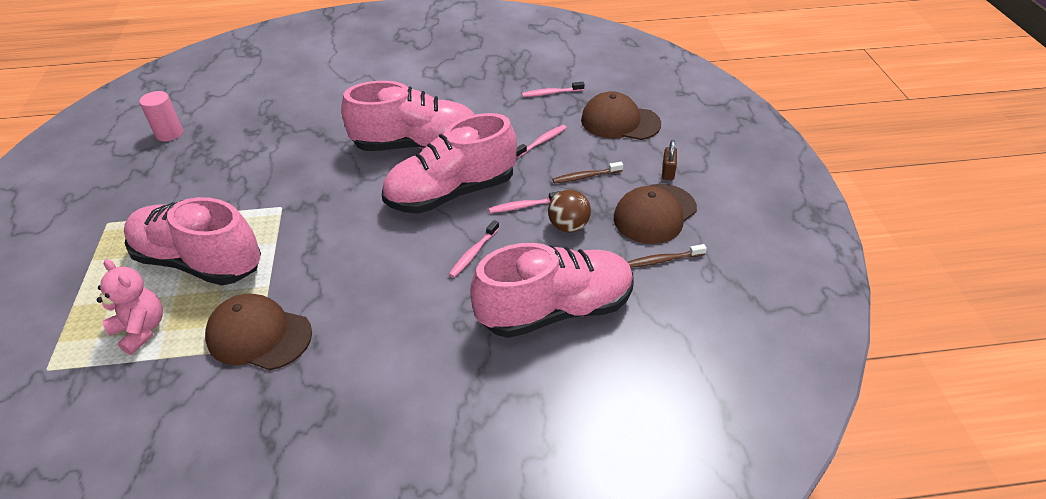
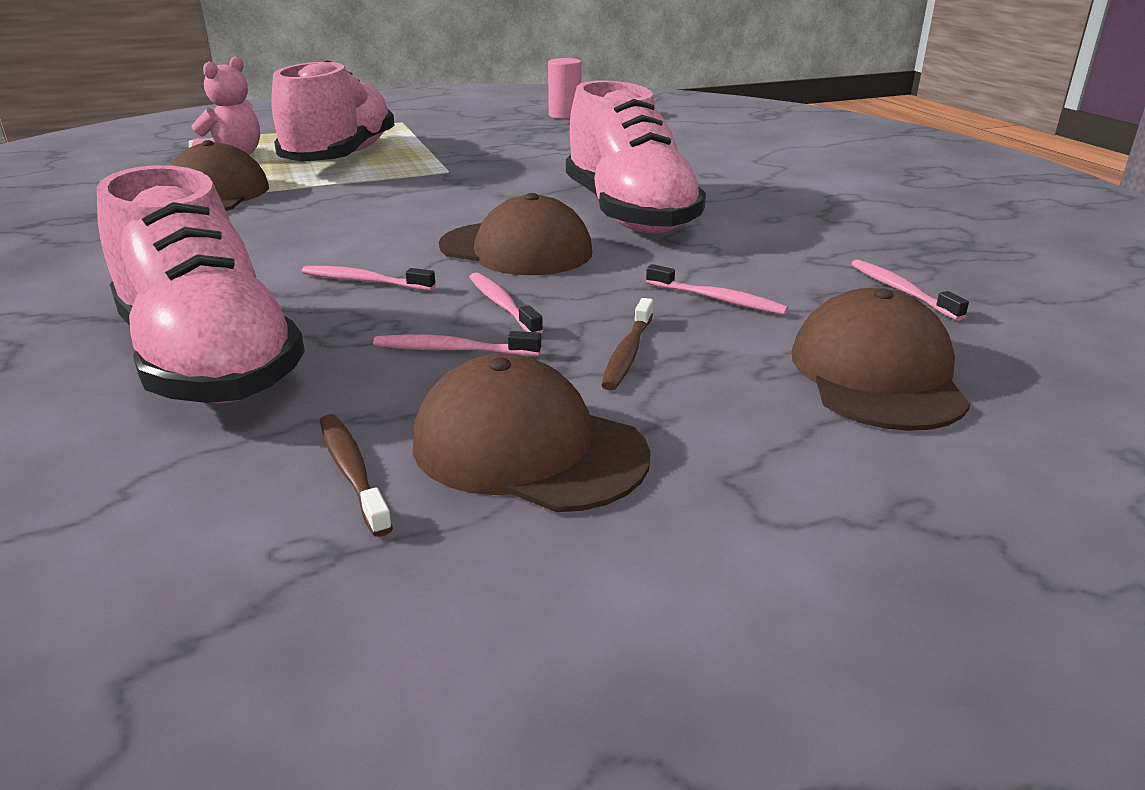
camera: 75 degrees right, 15 degrees down
(451, 193) = (516, 249): pink shoe -> brown cap
(568, 226) = (453, 350): brown ball -> pink toothbrush
(586, 176) = (628, 353): brown toothbrush -> brown toothbrush turned 135 degrees counterclockwise
(668, 172) = (714, 457): brown padlock -> none

